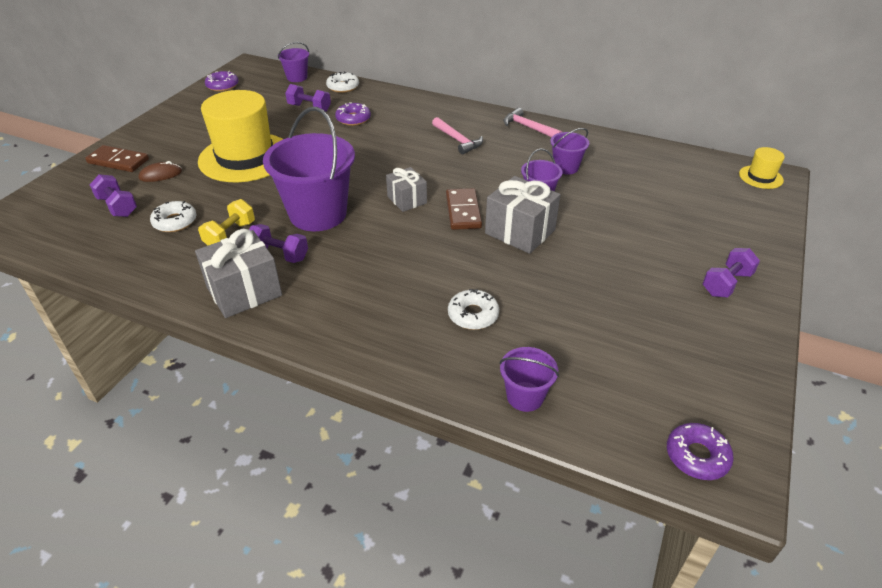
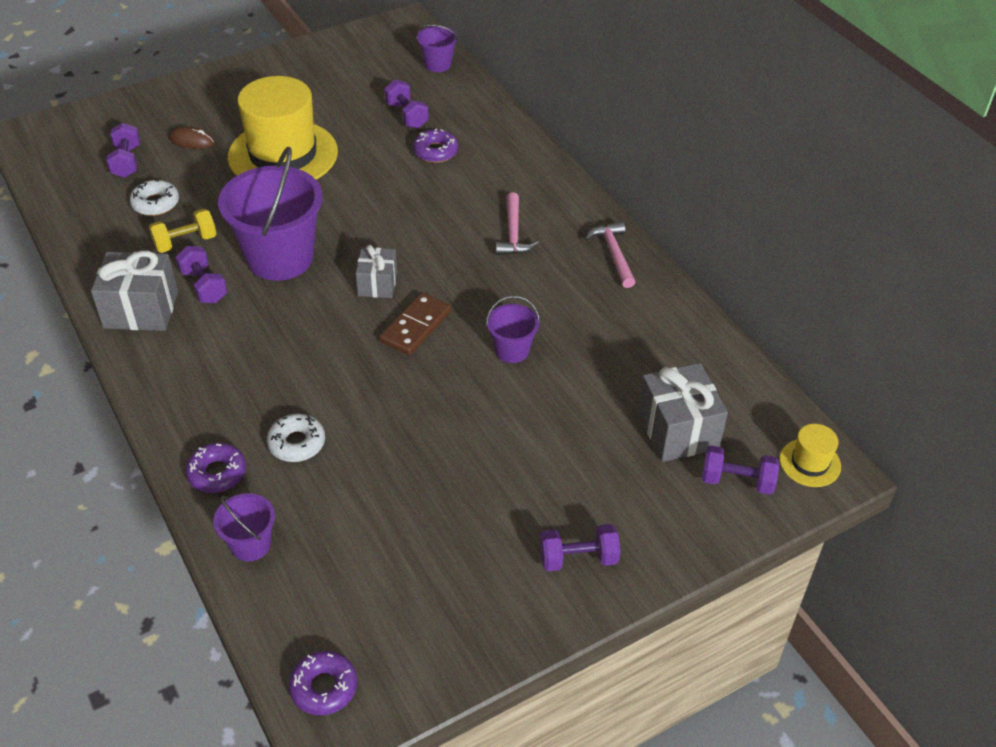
camera: 35 degrees right, 5 degrees up
(118, 161) = (171, 106): brown domino -> none
(222, 86) = (351, 44): purple donut -> purple donut (217, 473)
(343, 87) = (472, 100): white donut -> none
(520, 232) = (443, 381): grey gift -> grey gift (677, 430)
(565, 167) = (589, 328): purple bucket -> none
(742, 202) = (737, 481): none -> purple dumbbell

